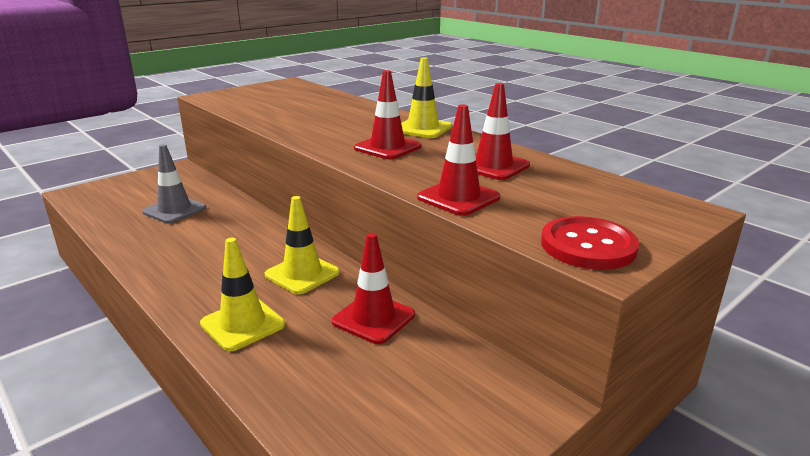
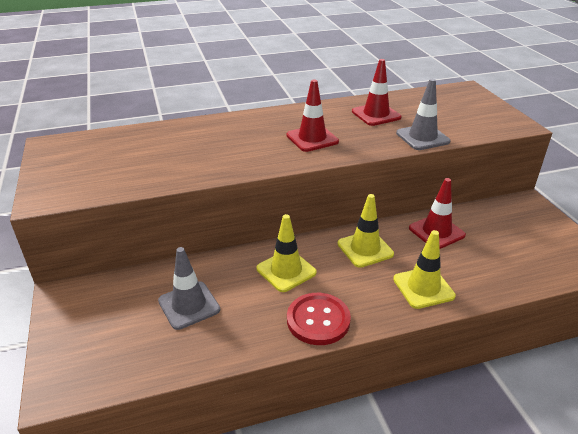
camera: 65 degrees left, 10 degrees up
(423, 128) = (279, 117): yellow traffic cone -> yellow traffic cone (286, 271)
(458, 198) = (422, 137): red traffic cone -> grey traffic cone
(588, 246) = (499, 123): red button -> red button (318, 320)

